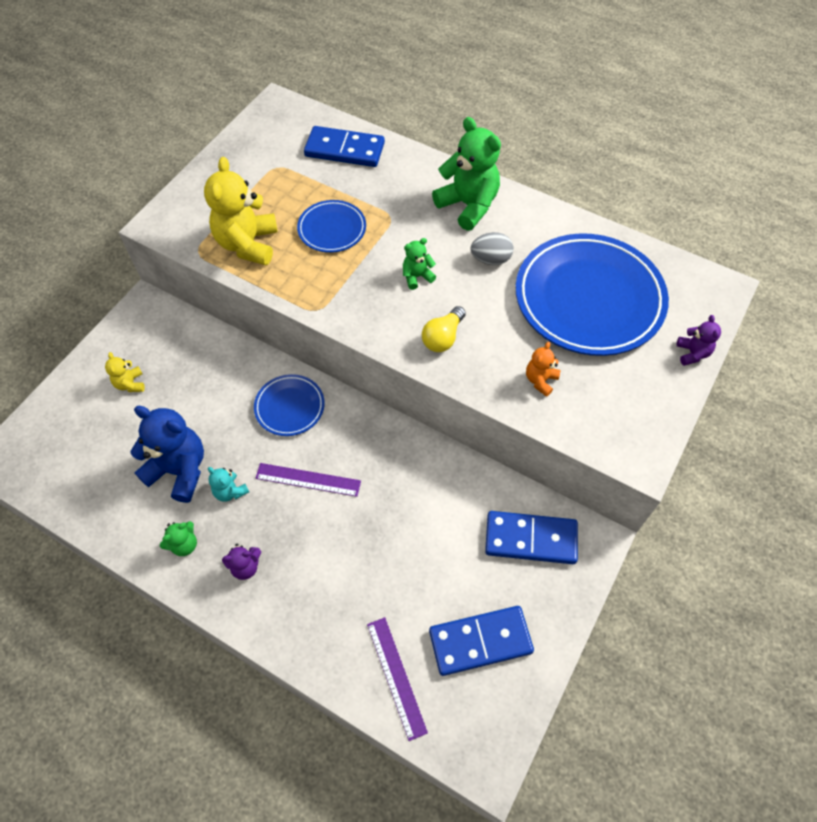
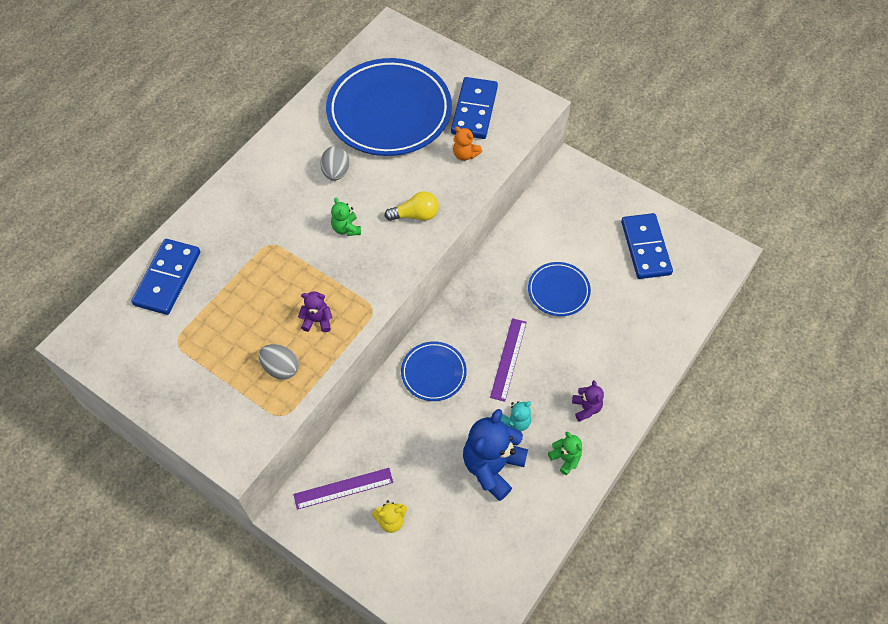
camera: 85 degrees left, 0 degrees up
(248, 244) = (281, 368): yellow teddy bear -> grey egg
(332, 229) = (275, 293): blue plate -> blue plate (558, 291)
(396, 677) = (672, 303): purple ruler -> purple ruler (343, 488)
(443, 337) = (415, 215): yellow light bulb -> yellow light bulb turned 45 degrees counterclockwise
(468, 205) = (268, 182): green teddy bear -> none
(530, 539) = (567, 207): blue domino -> blue domino (474, 110)
(692, 353) = (450, 59): purple teddy bear -> purple teddy bear (317, 320)

